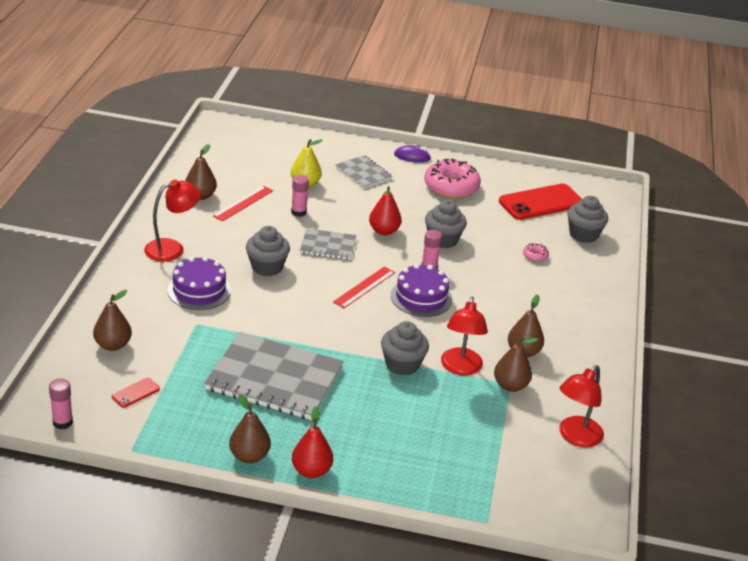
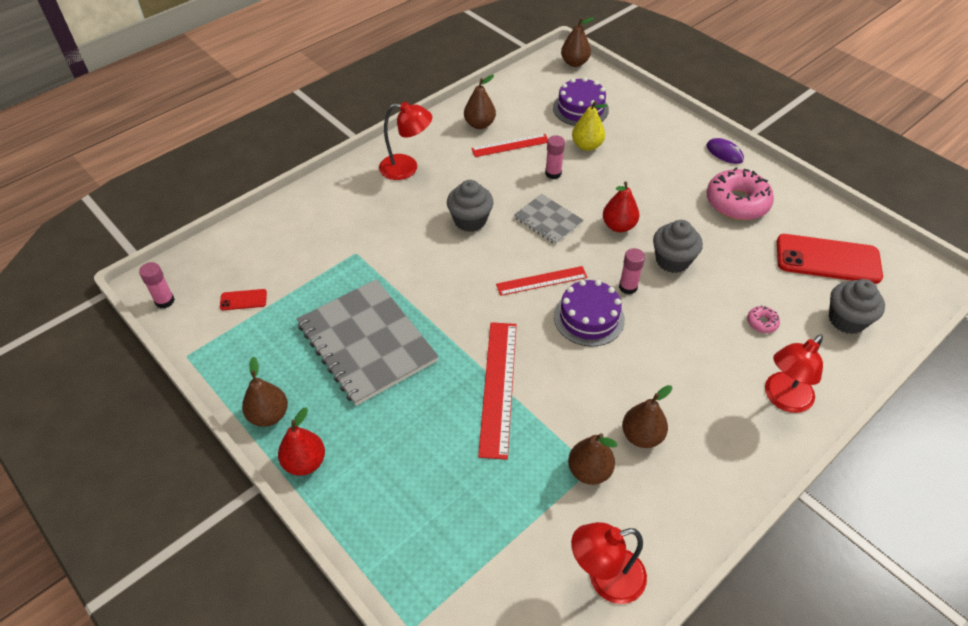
camera: 40 degrees right, 15 degrees up
(113, 345) = (271, 244): brown pear -> brown pear (574, 63)
(199, 290) = (389, 219): purple cake -> purple cake (580, 109)
(363, 173) = (655, 154): grey notebook -> none
(402, 364) = (499, 387): grey cupcake -> red ruler
(460, 368) = (554, 421): red lamp -> red lamp (783, 399)

